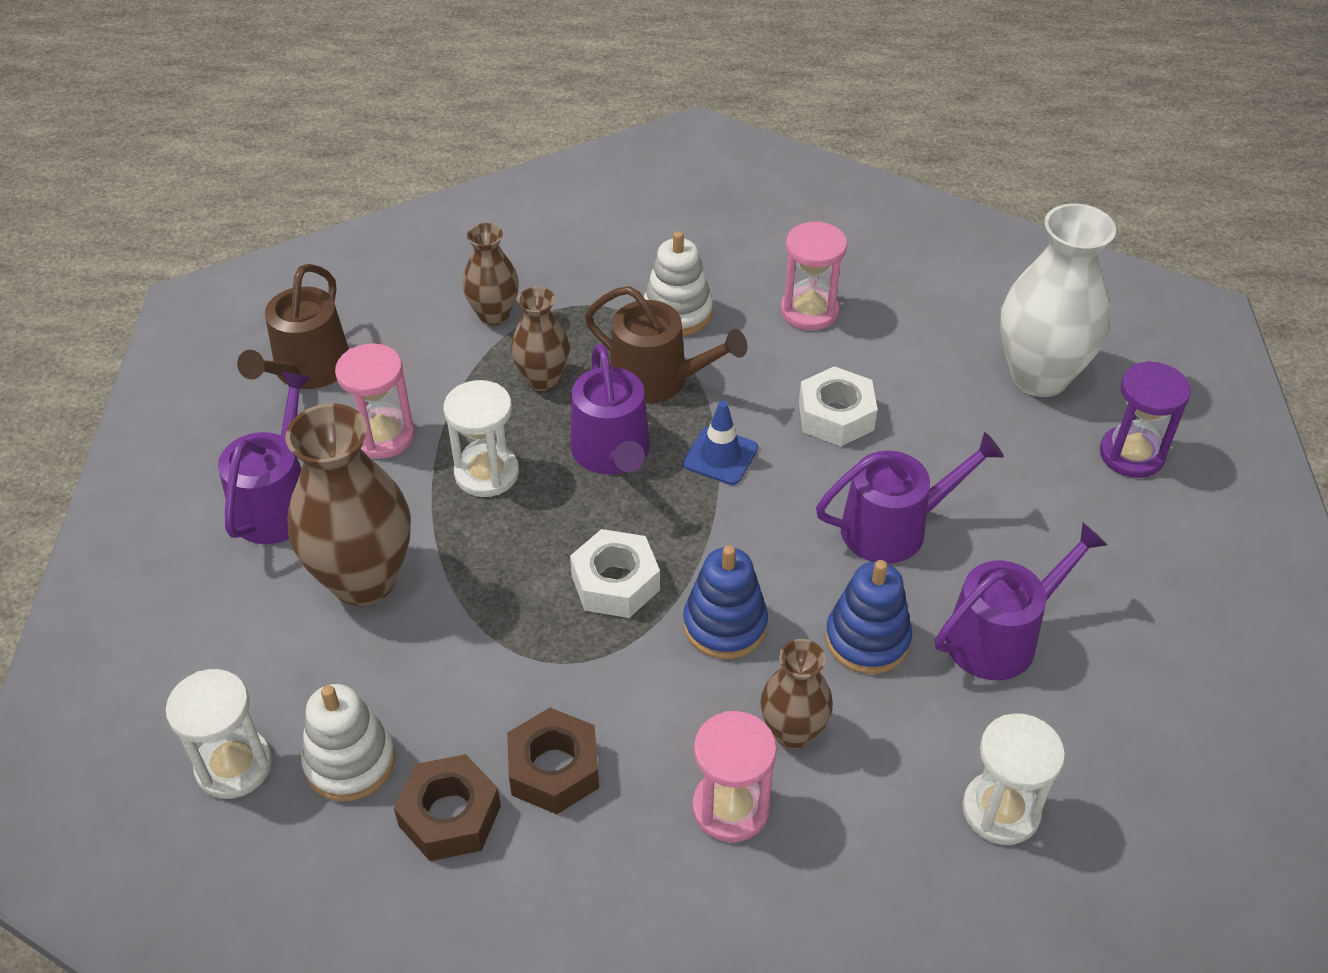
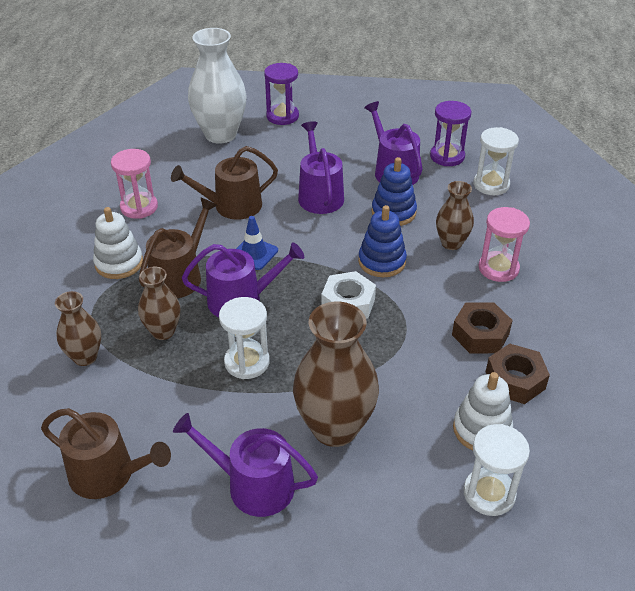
camera: 85 degrees left, 5 degrees down
(383, 436) = (197, 421): pink hourglass -> none
(836, 416) = (232, 206): white nut -> brown watering can
(1081, 730) = (447, 156): none -> purple hourglass

